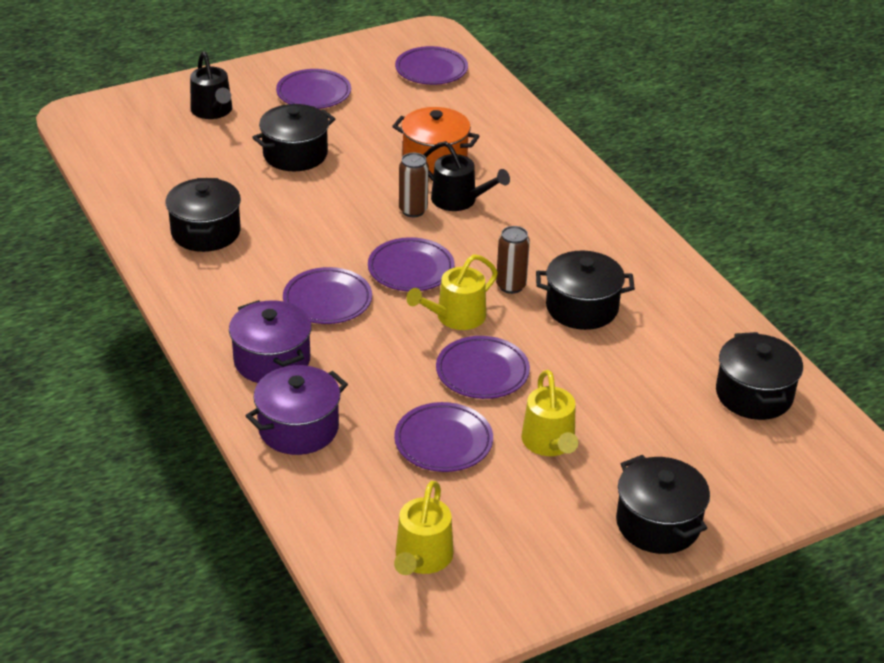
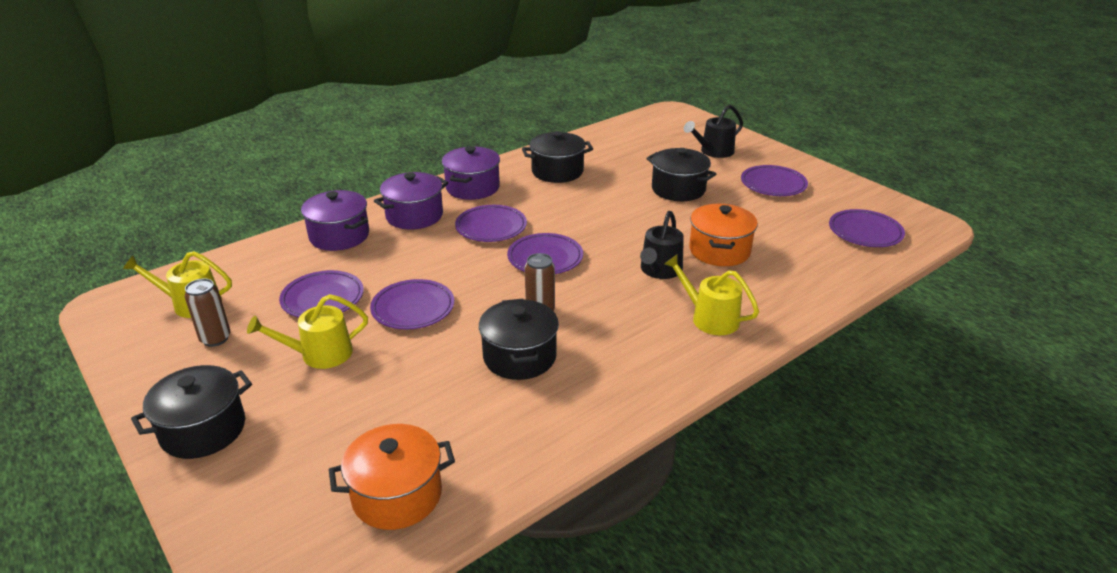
camera: 80 degrees right, 5 degrees down
(216, 305) = (472, 187): none -> purple pot
(413, 210) = (630, 249): brown can -> brown can (215, 339)
(456, 317) = (486, 287): yellow watering can -> yellow watering can (710, 318)
(754, 395) = (397, 495): black pot -> orange pot

